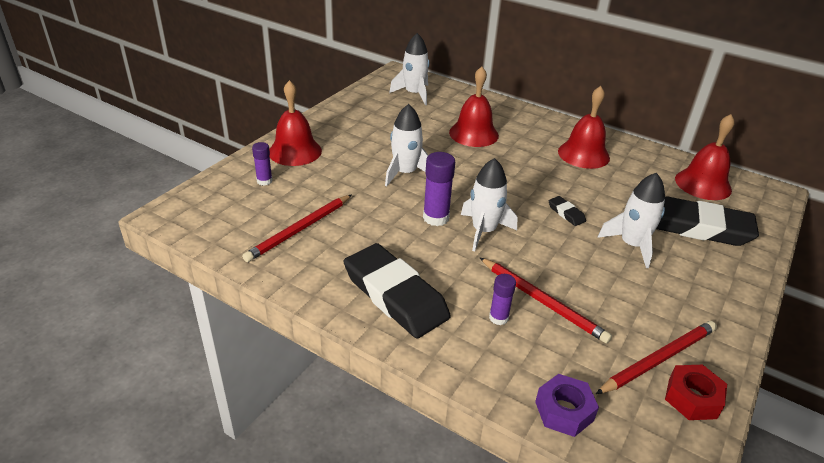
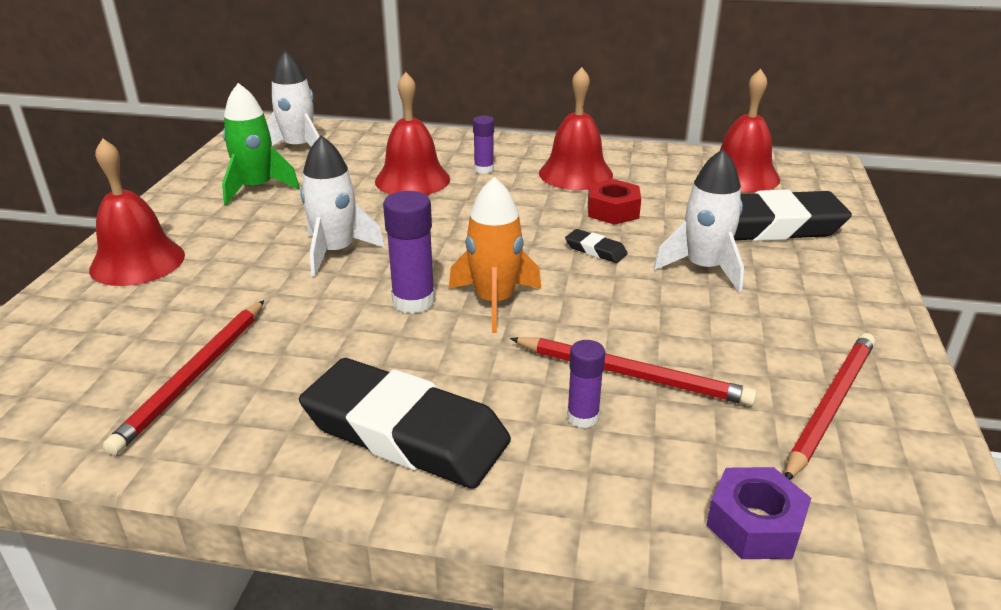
camera: 20 degrees left, 5 degrees down
(264, 181) = (99, 317): purple glue stick -> purple glue stick (484, 169)
(378, 118) = (257, 188): none -> green rocket
(483, 231) = (494, 302): white rocket -> orange rocket
(692, 398) = (905, 444): red nut -> red nut (613, 211)

